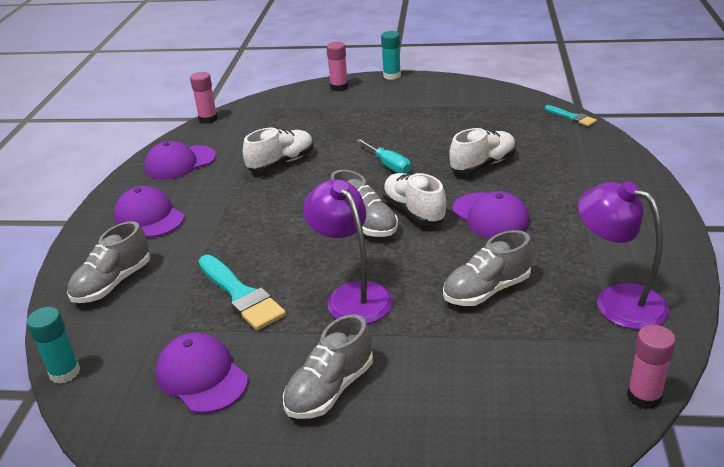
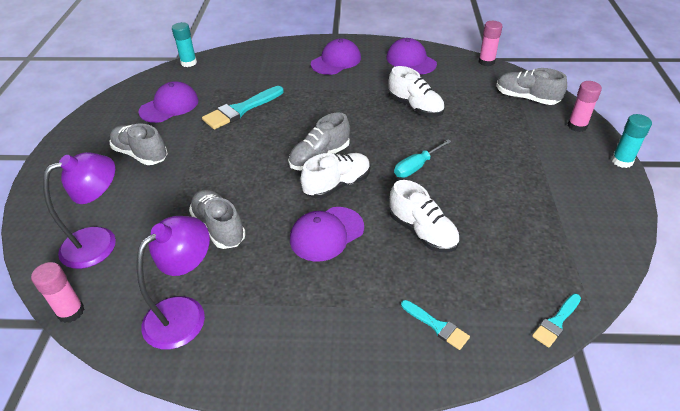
camera: 85 degrees right, 10 degrees up
(113, 283) = (263, 62): grey shoe -> grey shoe (526, 98)
(352, 295) = (229, 157): purple lamp -> purple lamp (100, 242)
(590, 162) = (437, 326): none -> turquoise brush

